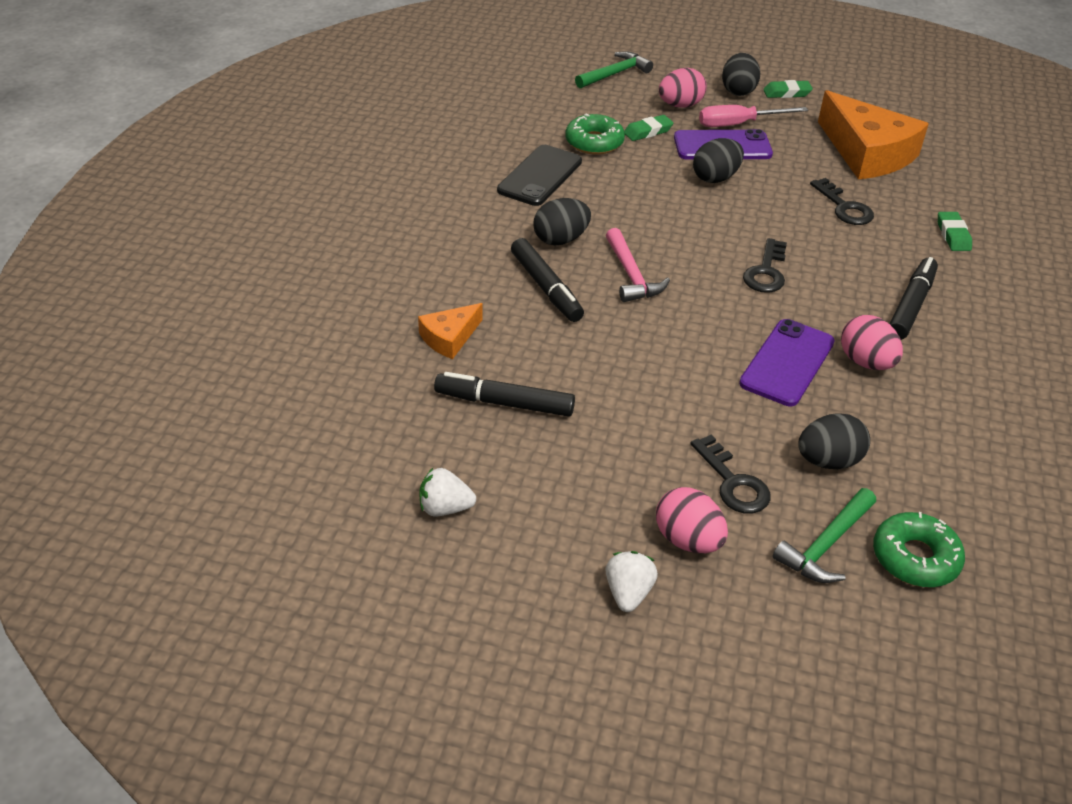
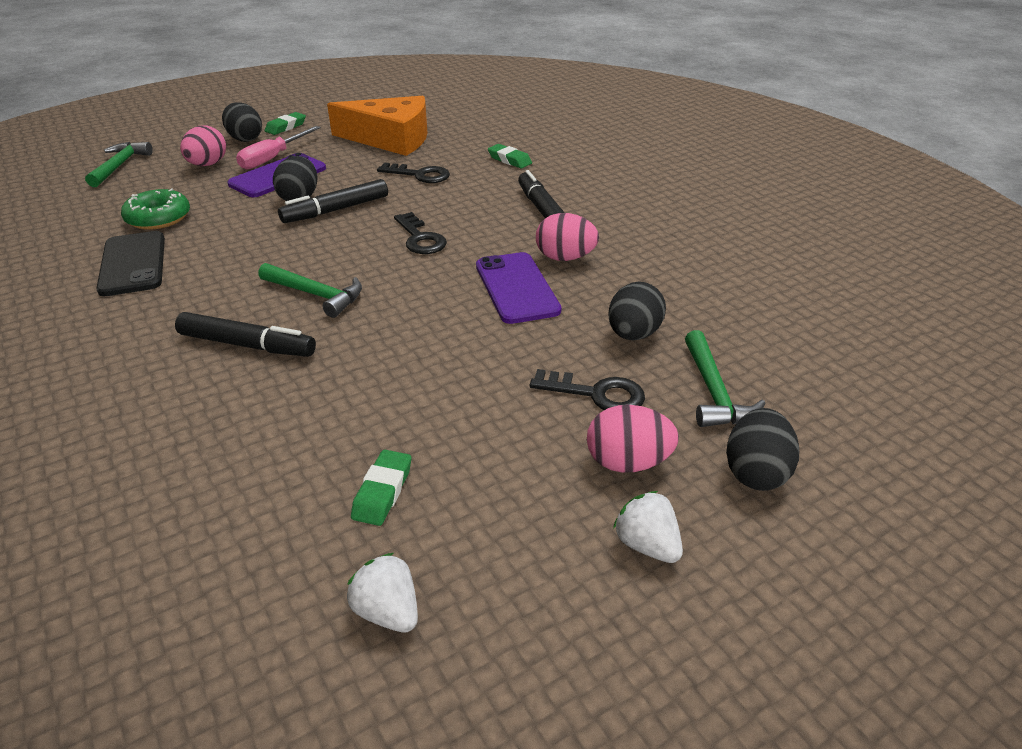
camera: 45 degrees left, 5 degrees down
(445, 508) = (388, 611): white strawberry -> white strawberry turned 90 degrees clockwise
(449, 338) = (194, 444): orange cheese -> none
(504, 403) = (326, 465): black marker -> black marker (336, 210)
(561, 239) = (215, 301): black egg -> black egg (755, 472)
(631, 275) = (316, 295): pink hammer -> green hammer
(648, 132) = (201, 192): green eraser -> green eraser (382, 492)
(915, 558) = (769, 359): green donut -> none

